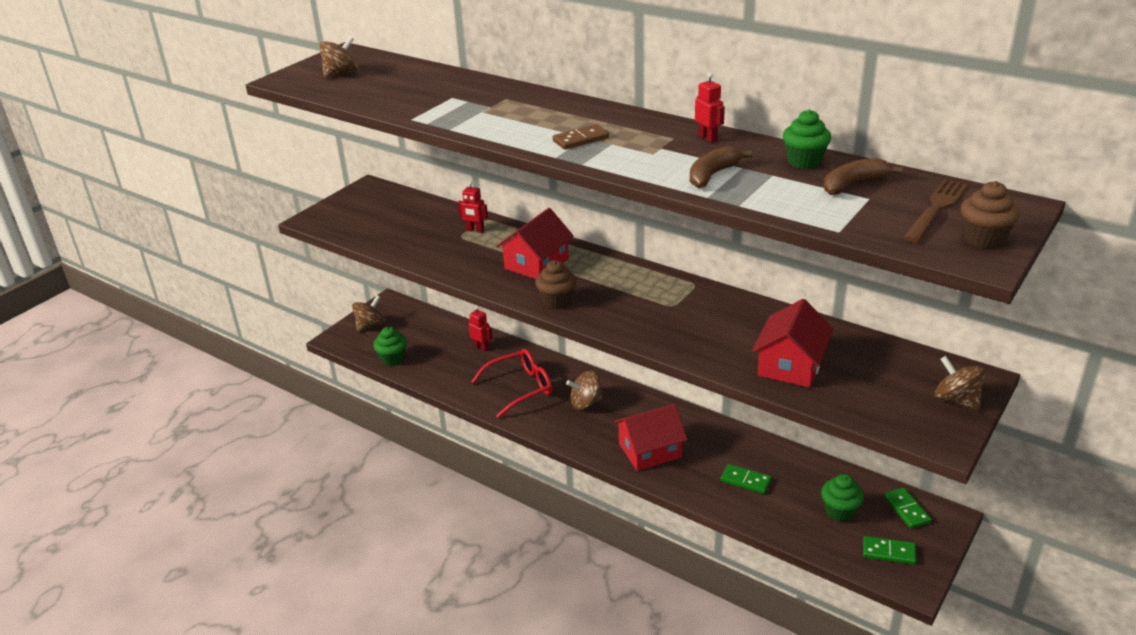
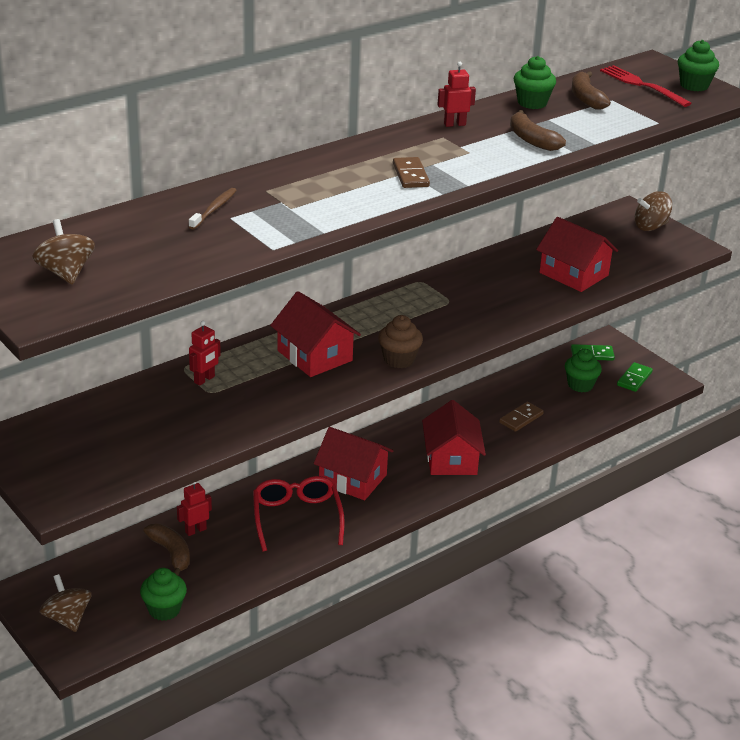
camera: 75 degrees left, 0 degrees up
(452, 345) = (171, 553): none -> brown banana
(461, 90) = (214, 209): none -> brown toothbrush
(585, 403) = (352, 479): brown spinning top -> red house
(745, 481) = (521, 418): green domino -> brown domino
(936, 209) = (642, 85): brown fork -> red fork
(983, 239) = (694, 85): brown cupcake -> green cupcake

